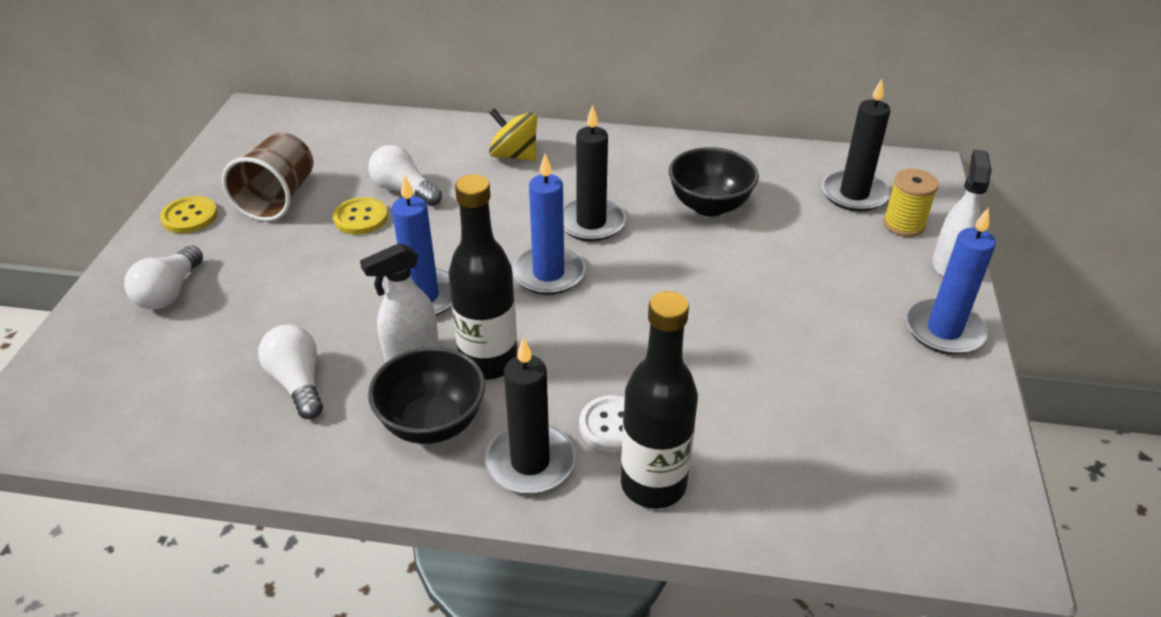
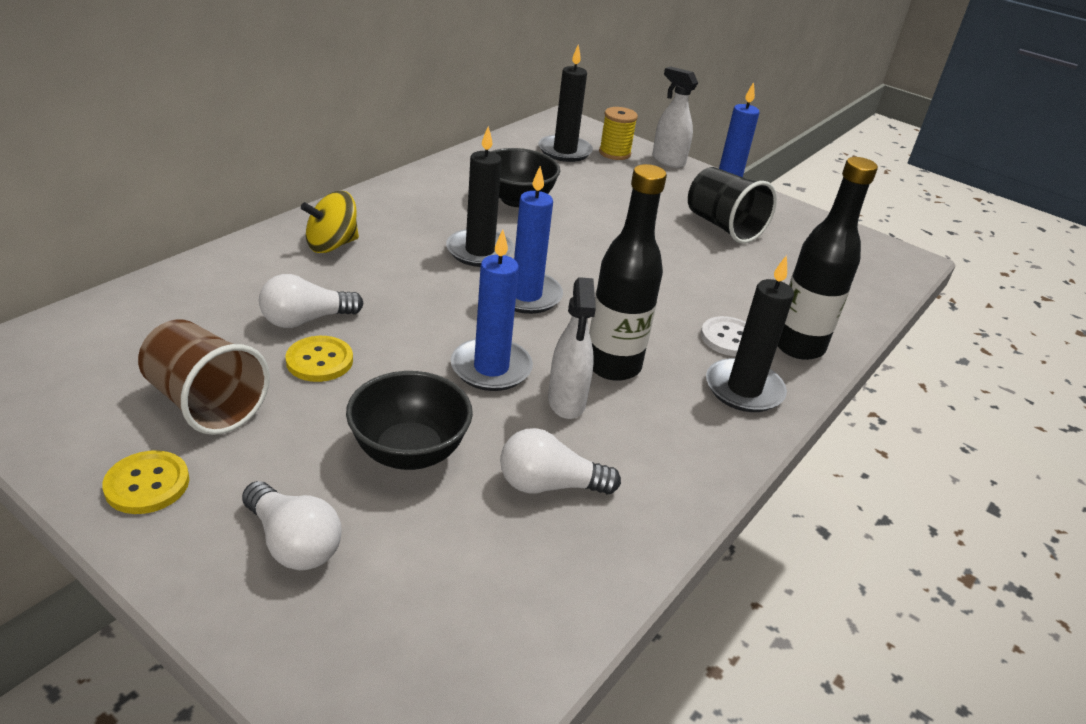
camera: 65 degrees left, 5 degrees down
(432, 423) = (666, 421): black bowl -> black bowl (409, 452)
(848, 354) = (723, 226): none -> black cup

